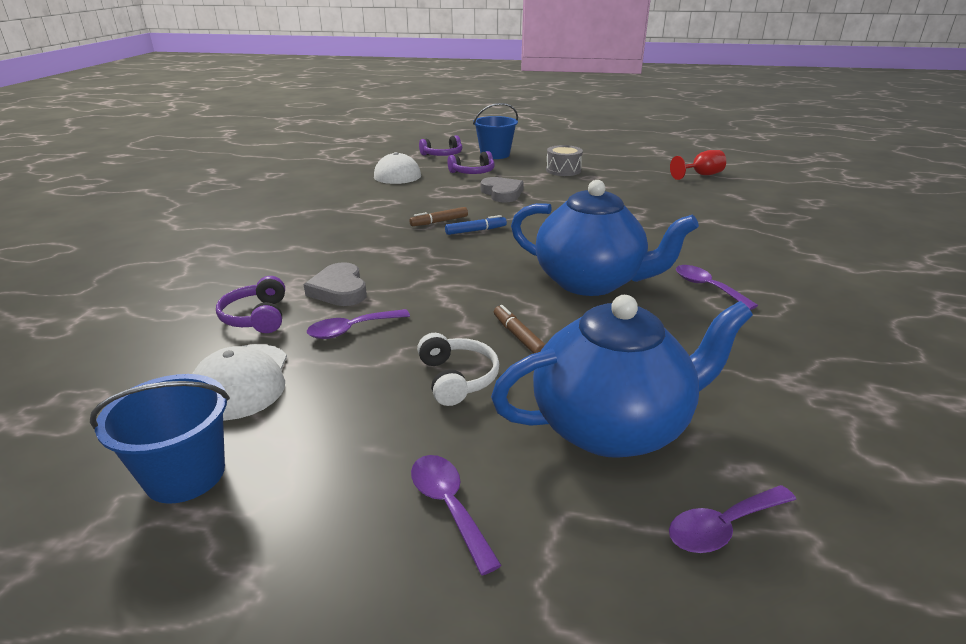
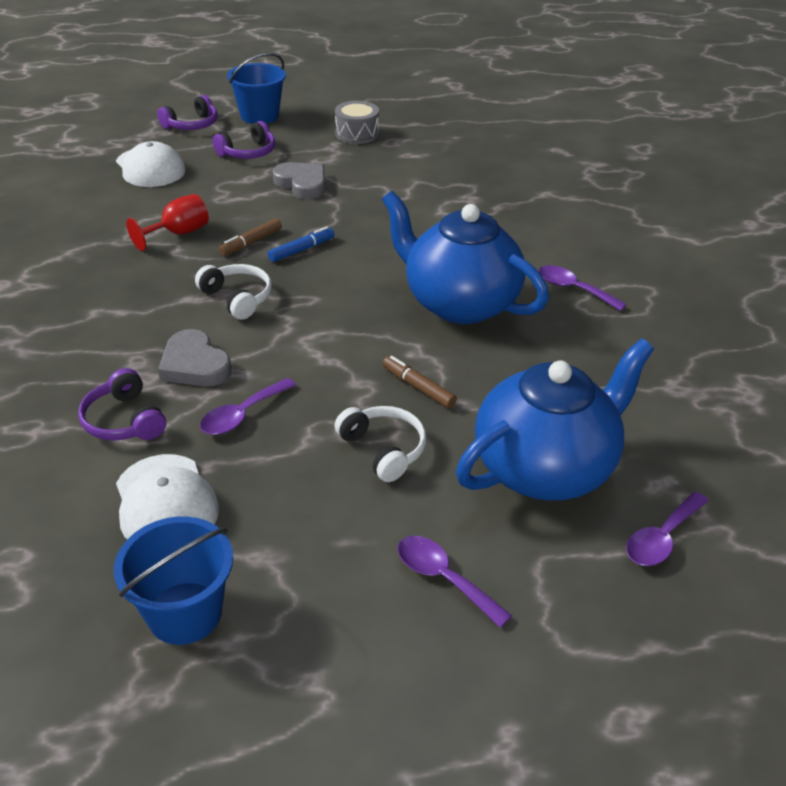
camera: 20 degrees left, 10 degrees up
(404, 253) = (237, 298): none -> white headphones
(590, 282) = (459, 303): blue teapot -> blue teapot turned 150 degrees counterclockwise
(700, 175) = (515, 122): red goblet -> red goblet (178, 233)

